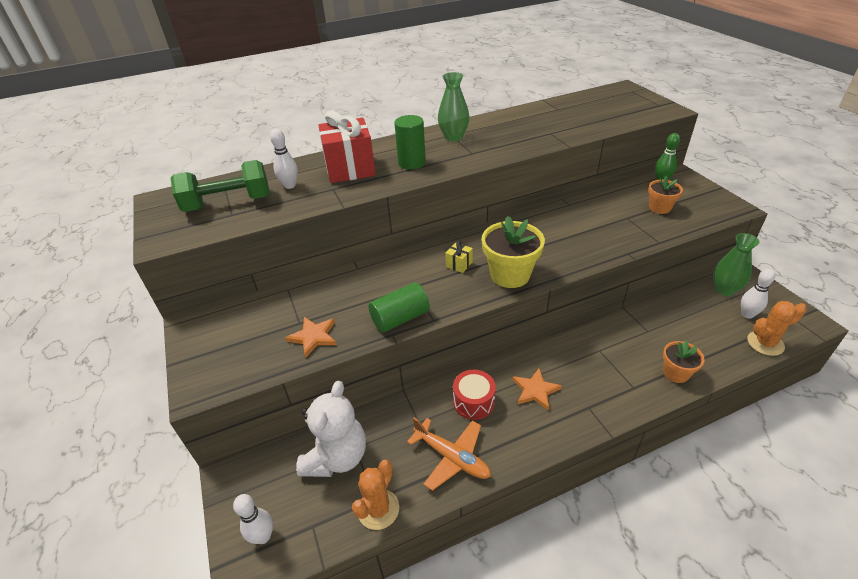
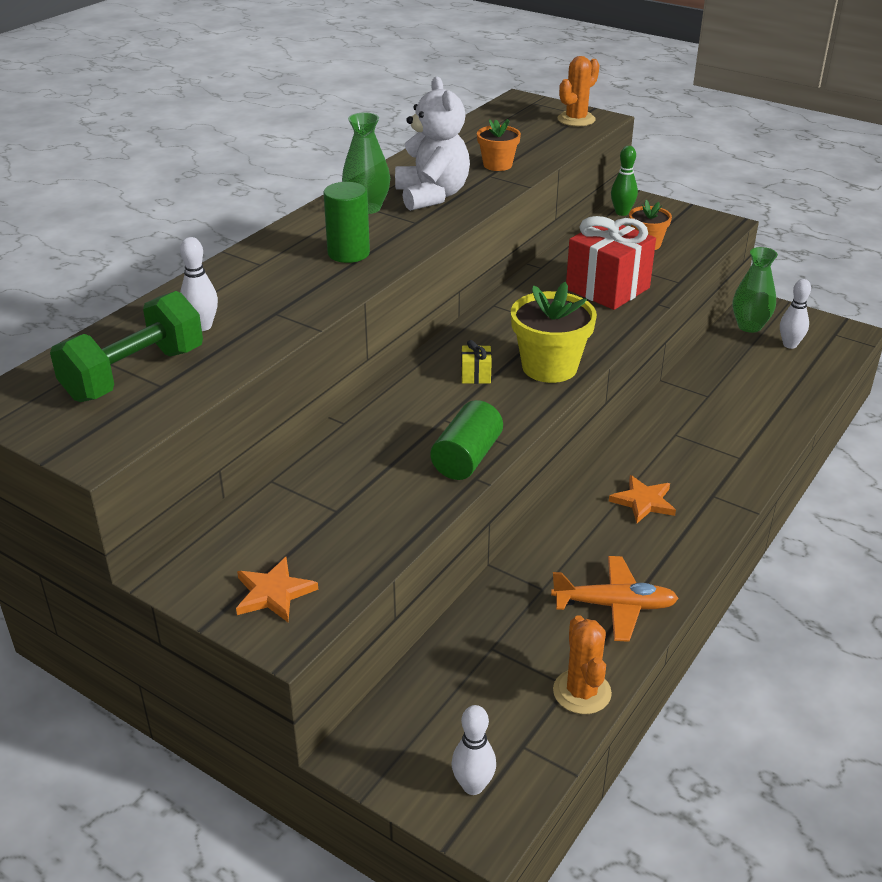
camera: 35 degrees left, 5 degrees down
(313, 337) = (376, 518): orange star -> orange star (273, 593)
(337, 457) = (479, 668): white teddy bear -> white teddy bear (432, 196)
(350, 169) = (267, 282): red gift -> red gift (607, 289)
(473, 402) = (586, 541): red drum -> none
(676, 373) = (768, 428): orange flower pot -> orange flower pot (497, 165)
(765, 343) = (827, 367): orange cactus -> orange cactus (576, 119)

